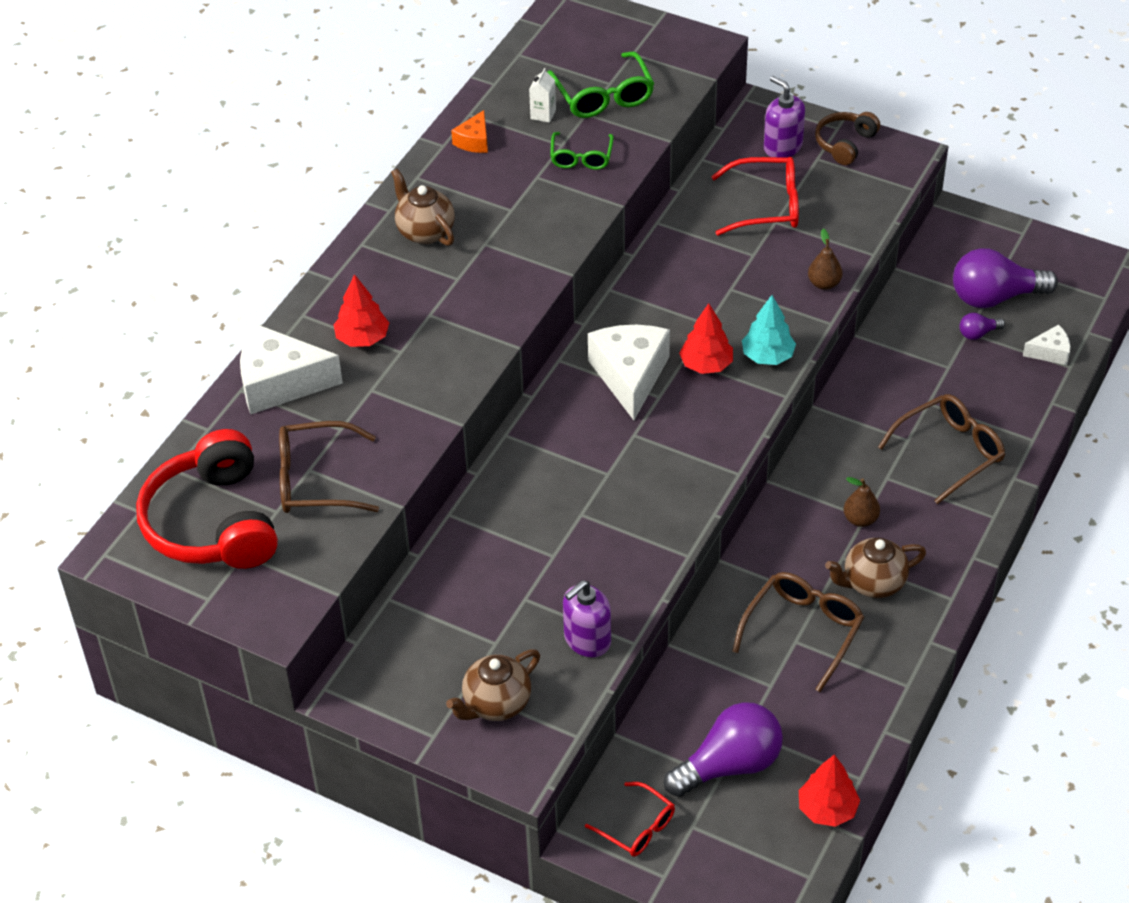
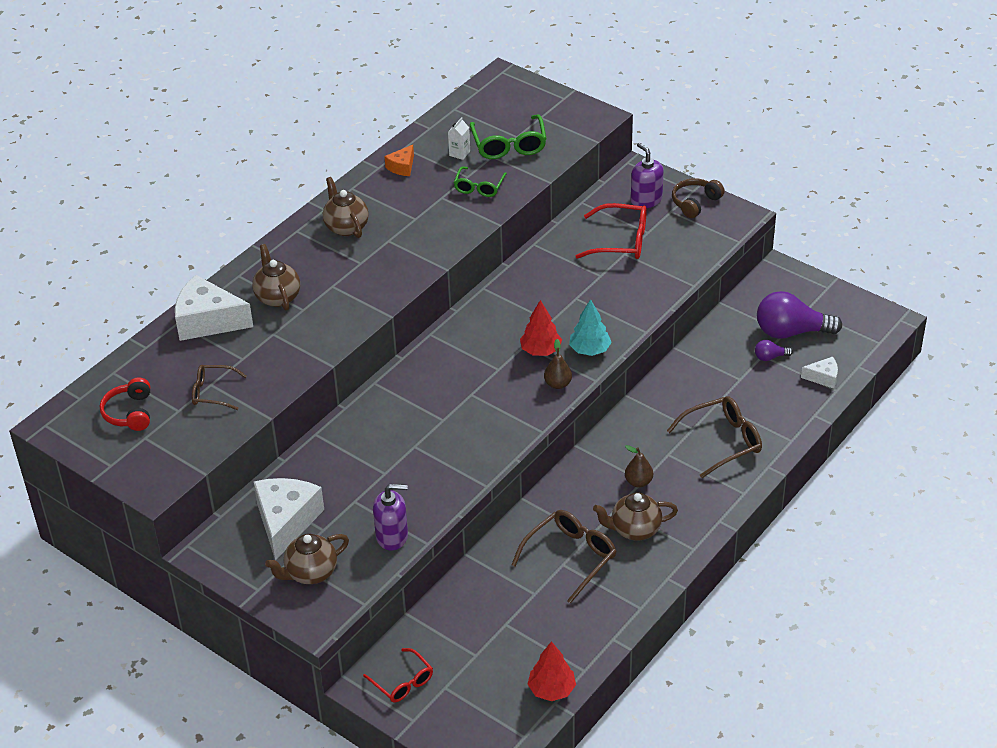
camera: 10 degrees right, 5 degrees down
(213, 523) = (129, 413): red headphones -> red headphones, size x0.52
(315, 480) = (213, 392): brown glasses -> brown glasses, size x0.64
(362, 338) = (277, 297): red tree -> brown teapot
(587, 640) = (392, 536): purple soap dispenser -> purple soap dispenser turned 150 degrees counterclockwise
(630, 376) = (480, 352): white cheese -> white cheese (286, 521)
(729, 765) = (485, 647): purple light bulb -> none
(824, 284) = (649, 302): brown pear -> brown pear (557, 384)

